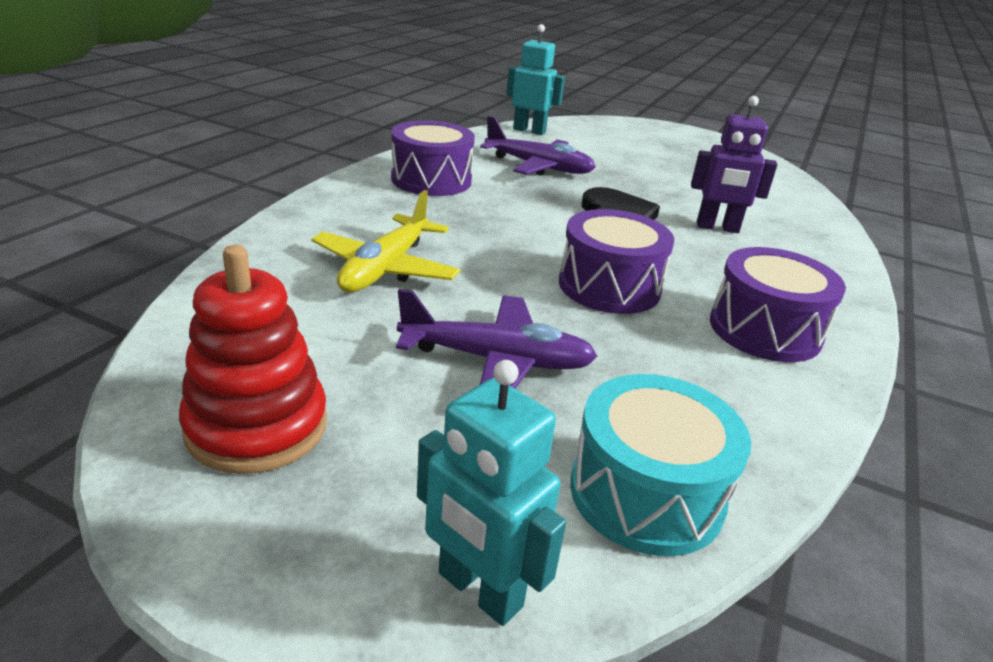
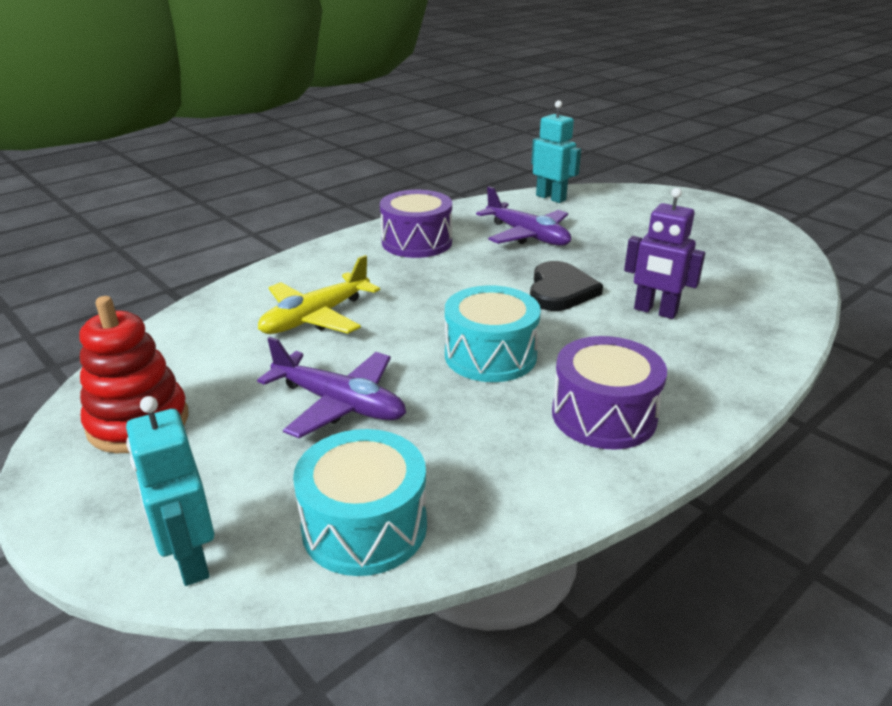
camera: 25 degrees right, 0 degrees up
(609, 286) = (490, 355): purple drum -> turquoise drum

